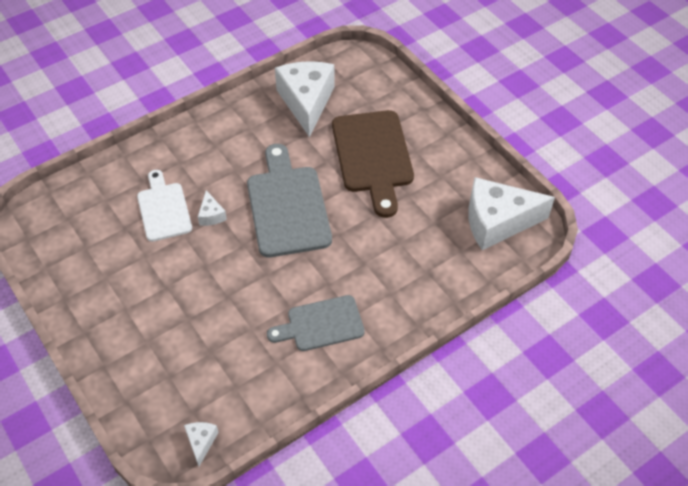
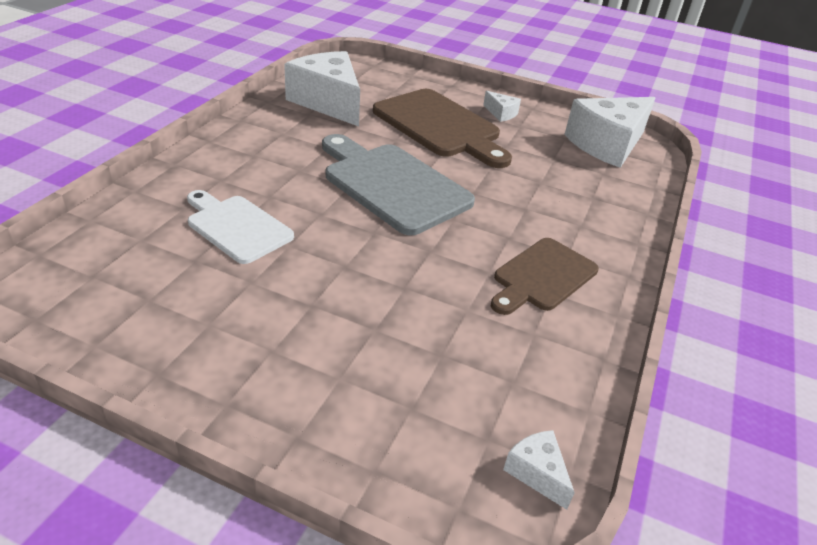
camera: 35 degrees left, 15 degrees down
(211, 215) = (307, 216): white cheese -> white cheese (501, 113)
(321, 324) = (542, 276): grey cutting board -> brown cutting board

